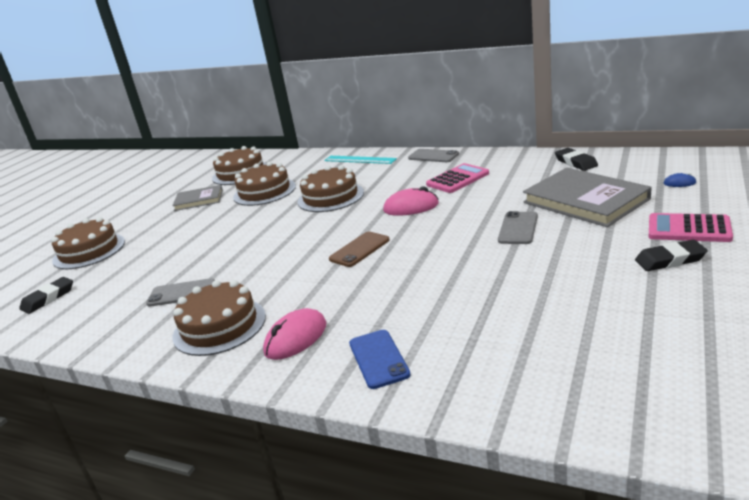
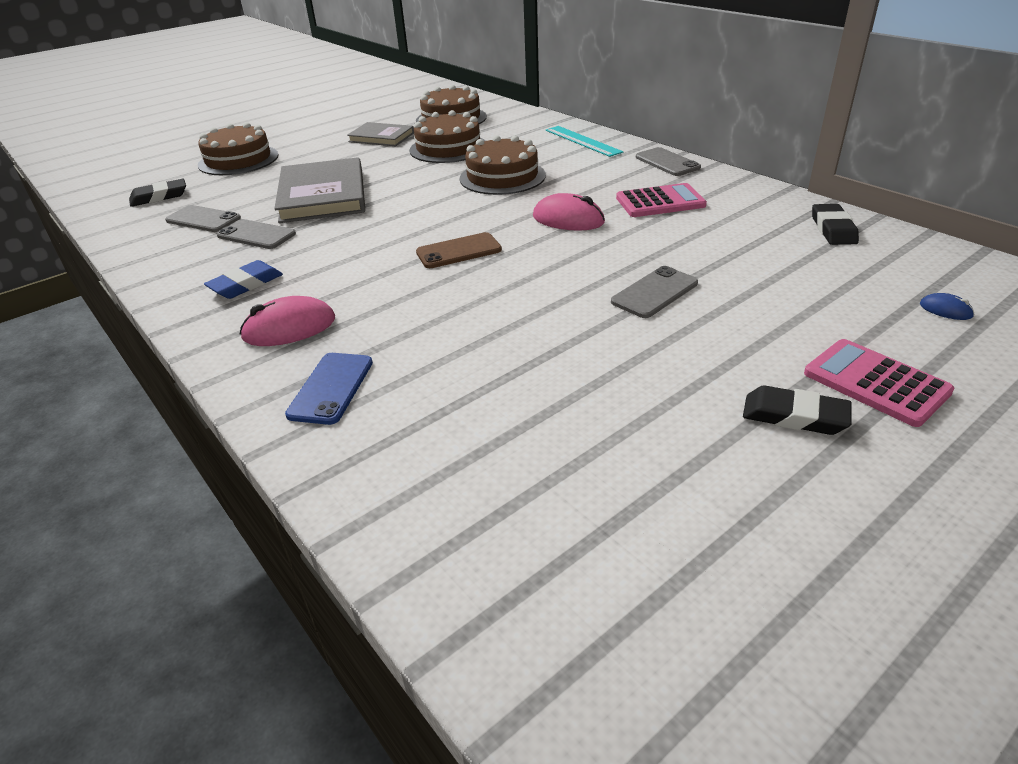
camera: 25 degrees right, 10 degrees up
(116, 299) = (203, 219): none -> grey phone
(219, 326) = (246, 284): brown cake -> blue eraser
(585, 201) = (781, 287): grey book -> grey book (322, 195)

